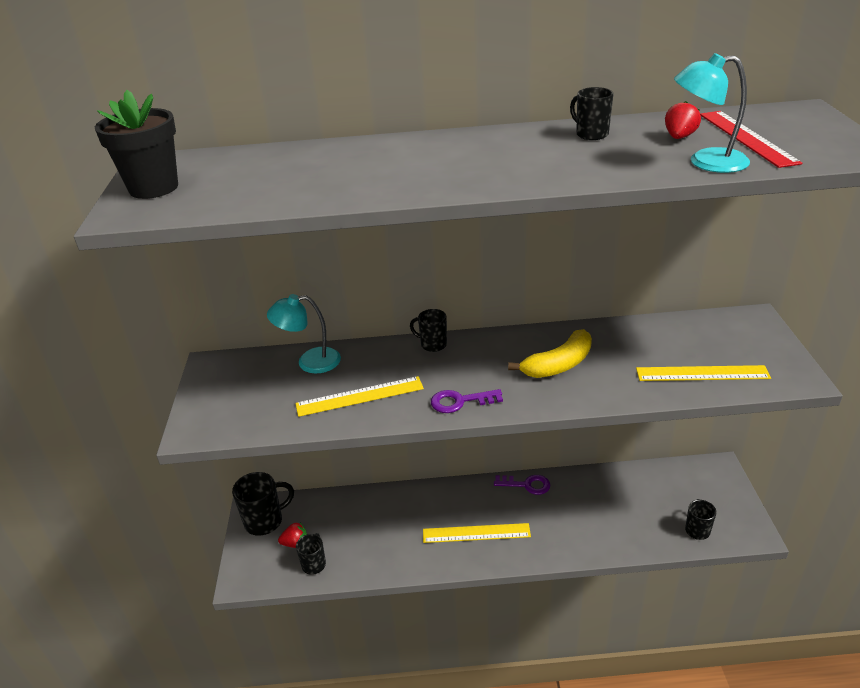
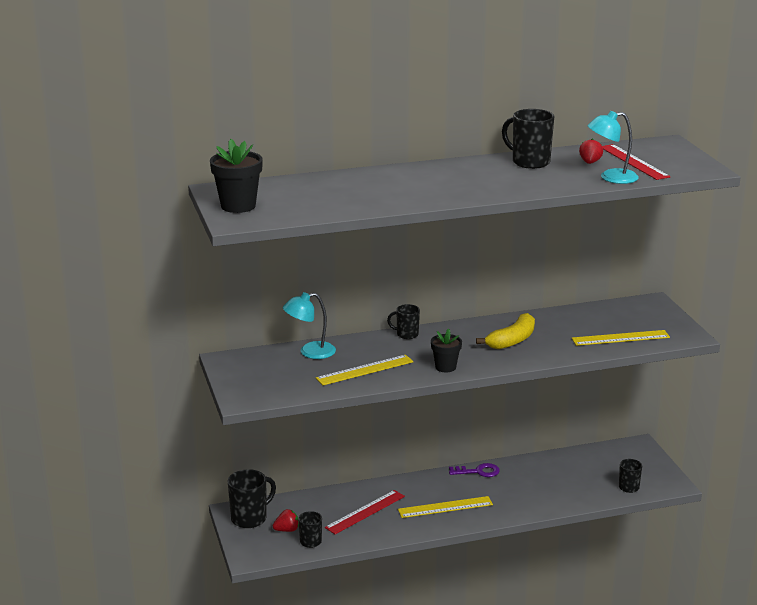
camera: 15 degrees left, 10 degrees down
(387, 528) = (365, 512): none -> red ruler
(460, 401) = (445, 367): purple key -> black flower pot
(591, 134) = (529, 162): black mug -> black mug, size x1.66

